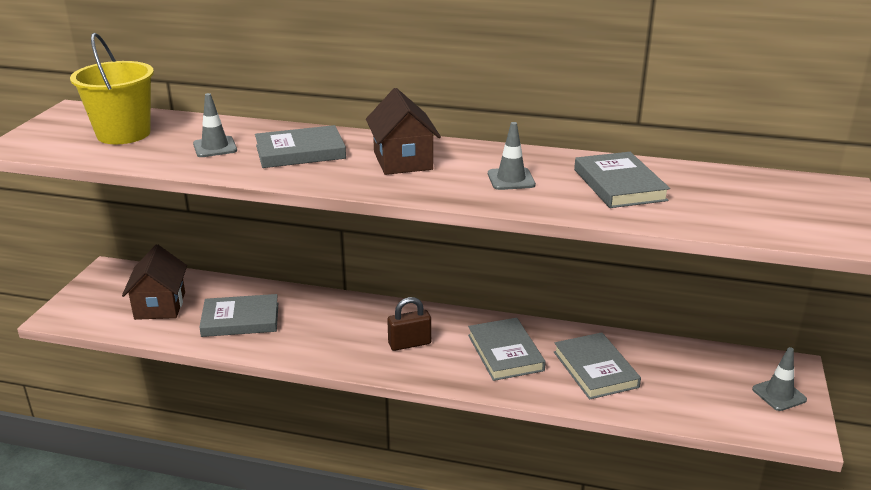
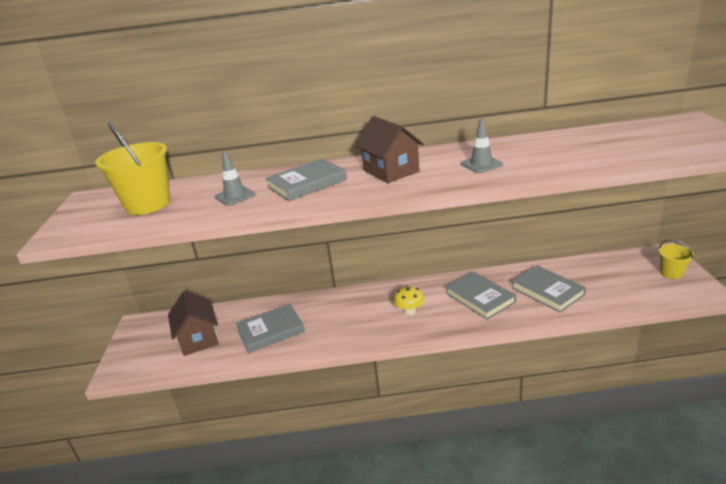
camera: 15 degrees left, 0 degrees up
(409, 344) = (409, 311): brown padlock -> yellow mushroom
(619, 185) = (557, 150): grey book -> none
(779, 394) = (671, 273): grey traffic cone -> yellow bucket

